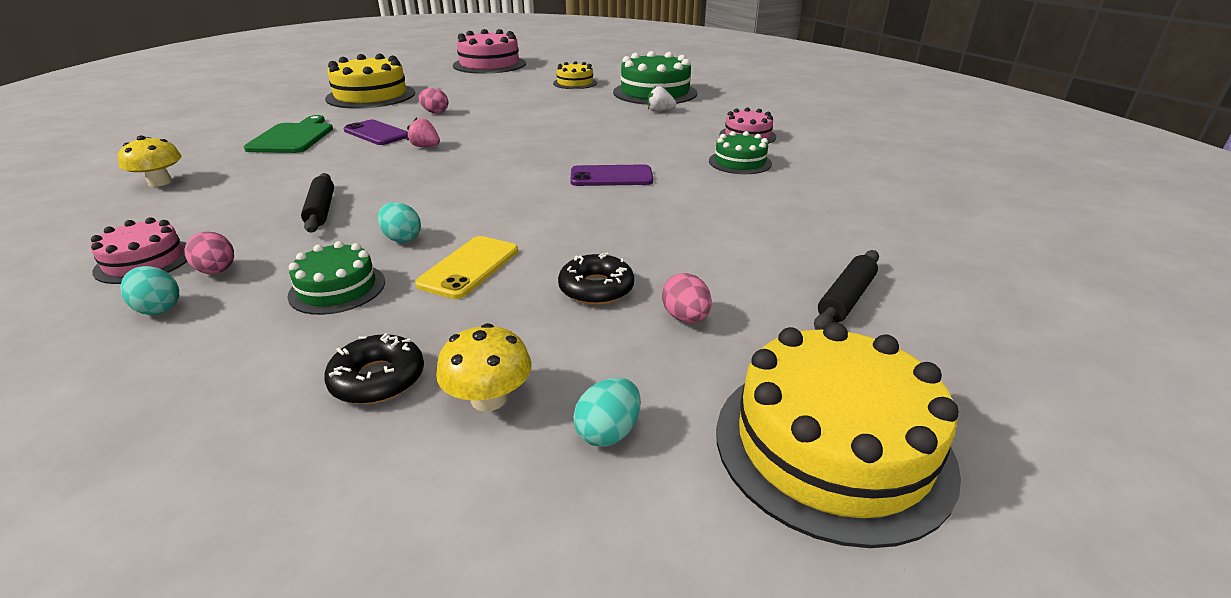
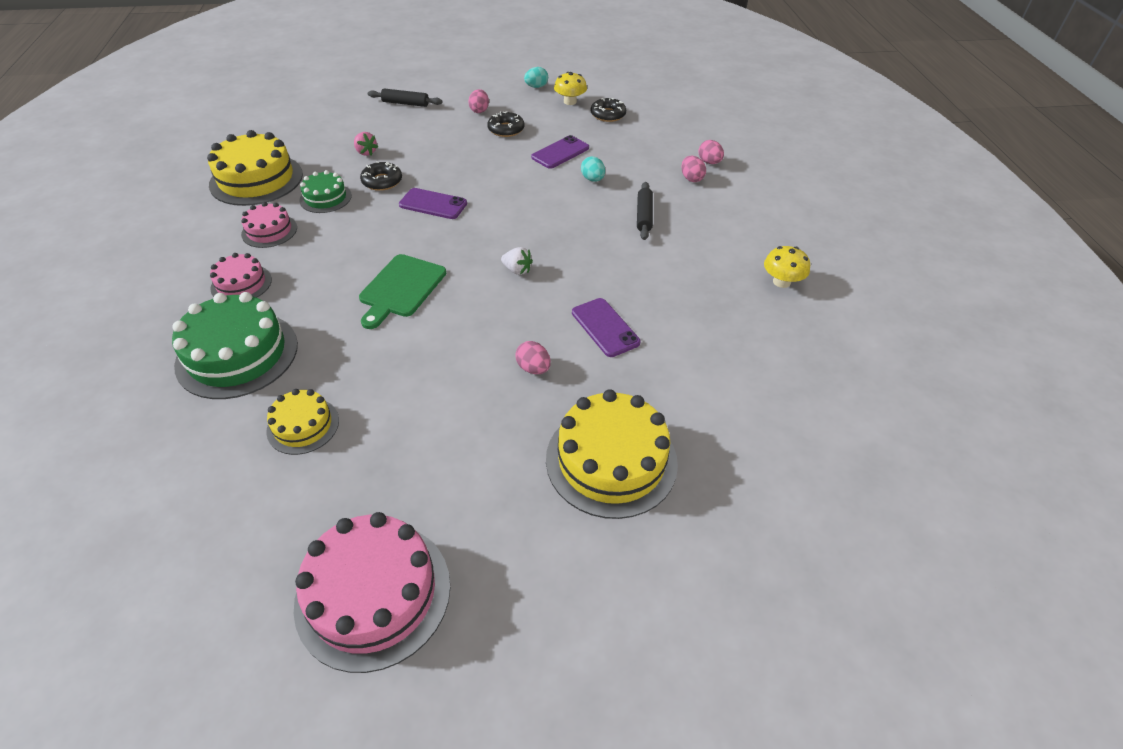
camera: 160 degrees left, 15 degrees up
(144, 261) = (736, 194): pink cake -> pink cake (241, 284)
(158, 308) = (709, 162): turquoise egg -> pink egg
(293, 137) = (692, 341): green cutting board -> green cutting board (401, 288)
(337, 288) = (626, 155): green cake -> none
(425, 147) = (559, 285): pink strawberry -> pink strawberry (366, 152)
(469, 267) = (560, 153): yellow phone -> purple phone
(659, 111) = (288, 300): white strawberry -> white strawberry (517, 270)
(701, 185) = (382, 181): none -> black donut
(832, 446) = (474, 72): yellow cake -> yellow cake (256, 179)
(846, 299) = (405, 103): black rolling pin -> black rolling pin turned 45 degrees clockwise

